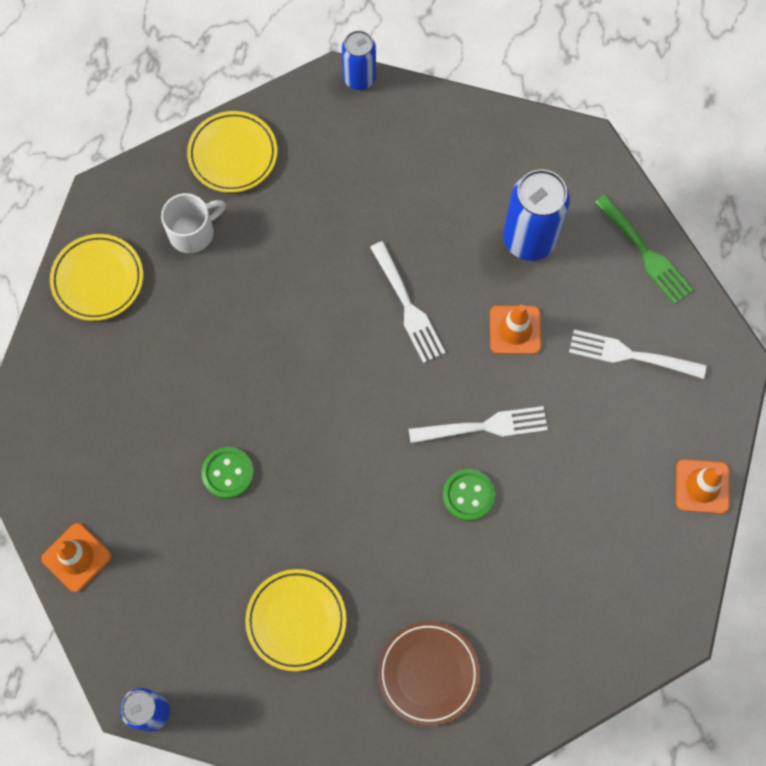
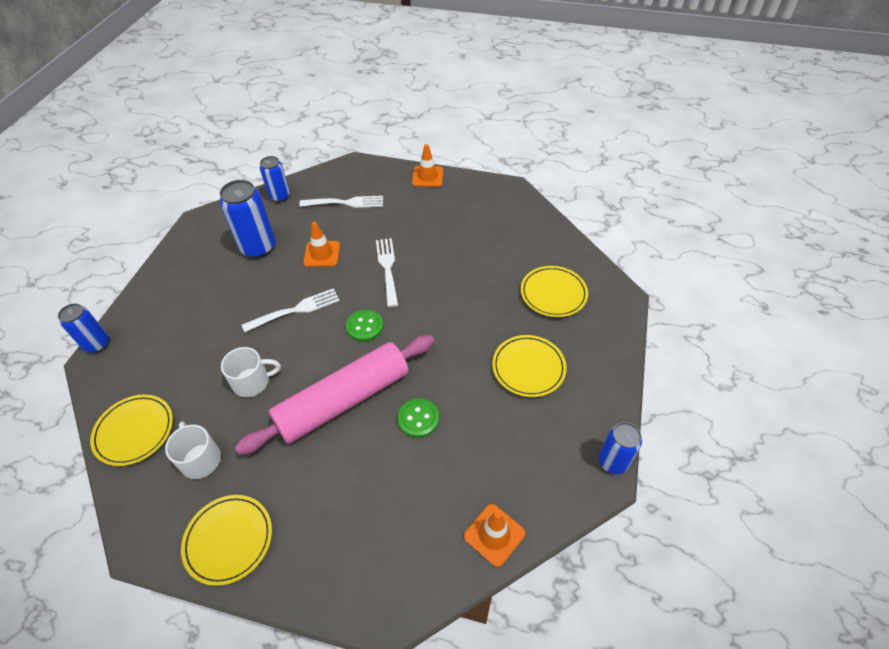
camera: 90 degrees left, 20 degrees down
(260, 381) = (343, 400): none -> pink rolling pin
(293, 270) = (252, 382): none -> white mug
(428, 673) = (553, 294): brown plate -> yellow plate
(468, 495) = (434, 276): green button -> green button (365, 326)
(631, 355) = (345, 203): white fork -> white fork turned 105 degrees counterclockwise
(645, 253) = (280, 196): green fork -> blue can

